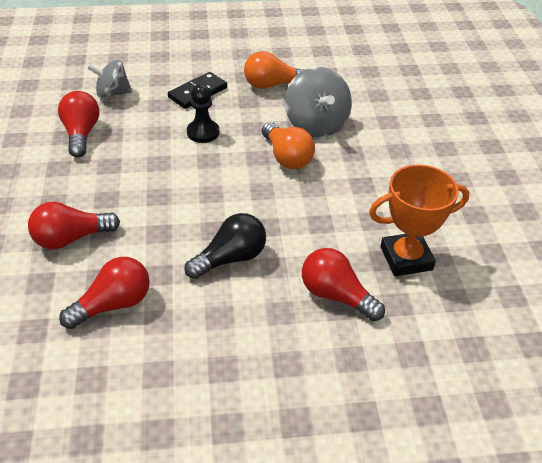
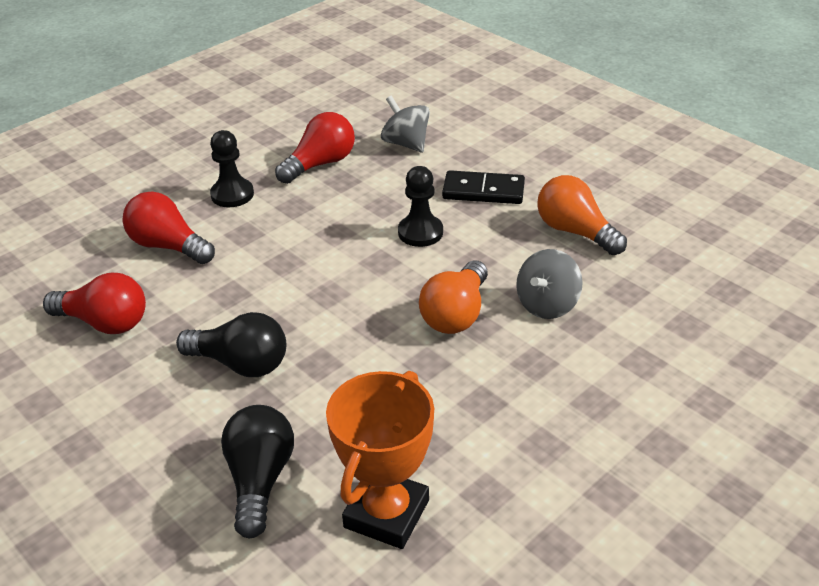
camera: 55 degrees right, 5 degrees down
(57, 184) = (232, 194): none -> black pawn
(316, 125) = (547, 305): grey spinning top -> grey spinning top, size x0.65
(336, 295) = (260, 480): red light bulb -> black light bulb
(406, 258) = (386, 513): orange trophy -> orange trophy turned 75 degrees clockwise

